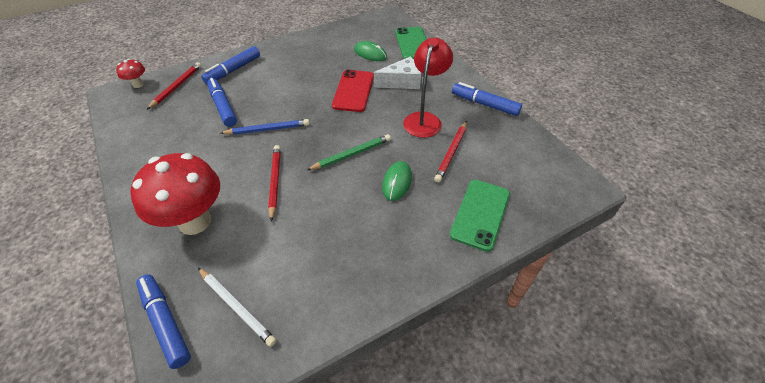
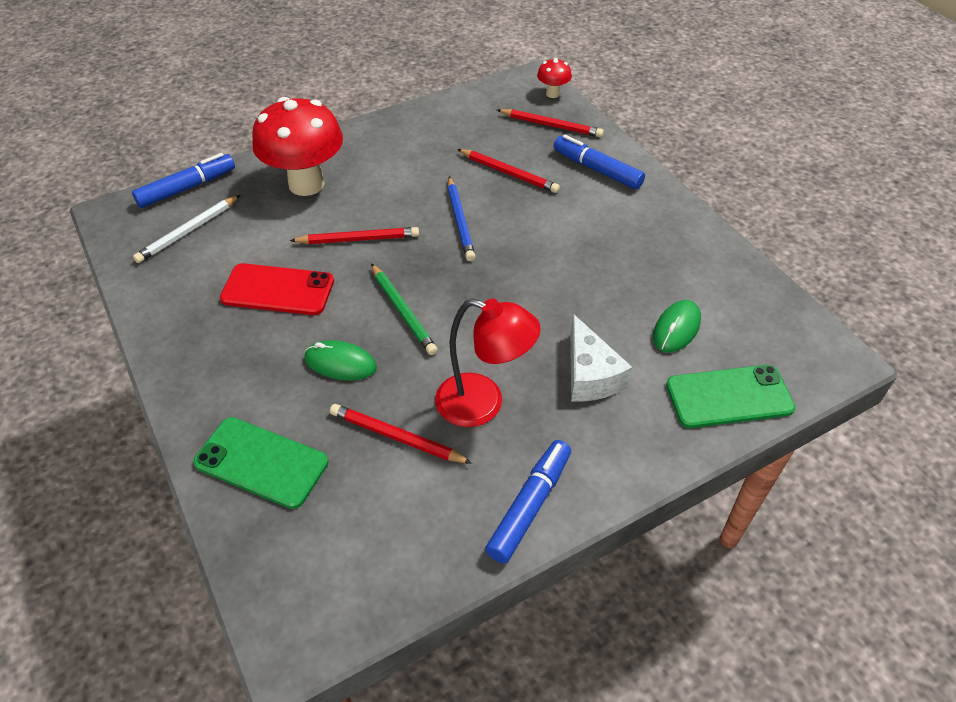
camera: 90 degrees right, 0 degrees up
(223, 107) = (509, 173): blue marker -> red pencil
(353, 91) = (557, 308): red phone -> red phone (278, 290)

